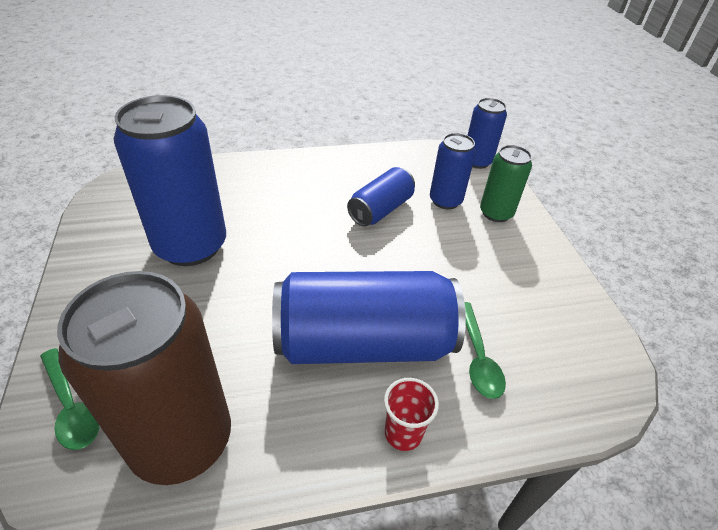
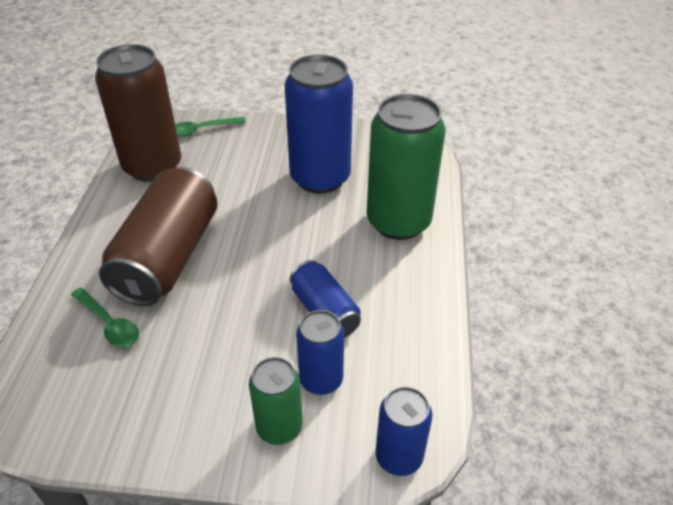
camera: 110 degrees right, 0 degrees up
(253, 183) = (398, 222): none -> green can
(363, 342) = (168, 257): blue can -> brown can
(403, 433) = (85, 259): red cup -> none
(478, 357) = (109, 324): green spoon -> green spoon turned 150 degrees counterclockwise

